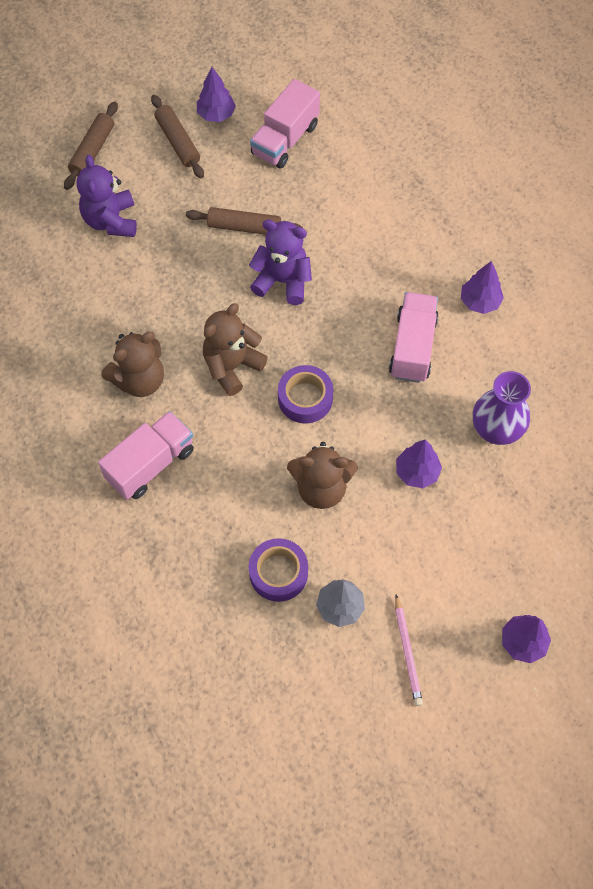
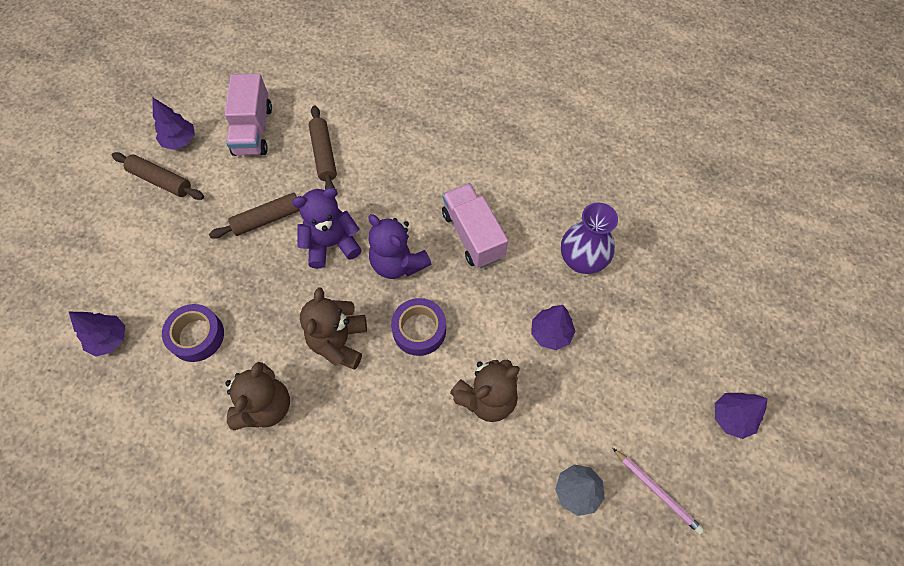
camera: 35 degrees left, 0 degrees up
(92, 151) = (86, 230): brown rolling pin -> brown rolling pin (324, 154)
(111, 221) = (144, 280): purple teddy bear -> purple teddy bear (398, 263)
(150, 464) = (327, 477): pink truck -> none
(278, 573) = (506, 498): purple tape -> purple tape (197, 336)
(480, 302) = (496, 170): purple tree -> purple tree (109, 339)

